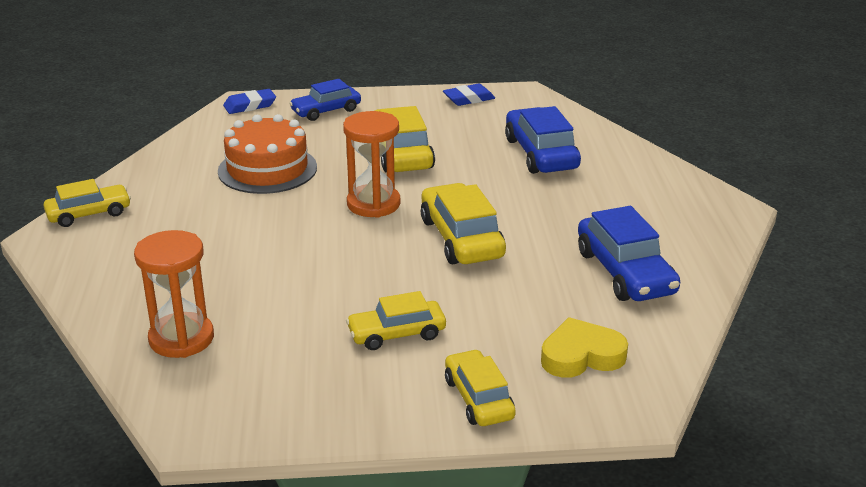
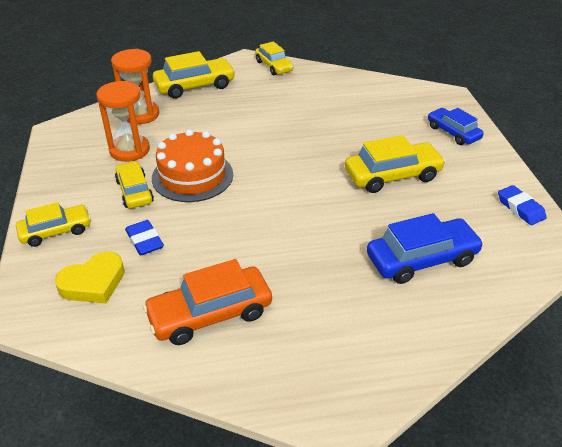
camera: 85 degrees right, 10 degrees up
(250, 105) = (445, 99): blue eraser -> blue eraser (145, 241)
(267, 169) = (346, 118): orange cake -> orange cake (192, 176)
(373, 204) = (305, 168): orange hourglass -> orange hourglass (129, 150)
(461, 238) = (259, 215): yellow car -> yellow car (195, 86)
(581, 356) = (93, 283): yellow heart -> yellow heart turned 75 degrees clockwise
(625, 272) = (210, 314): blue car -> orange car

